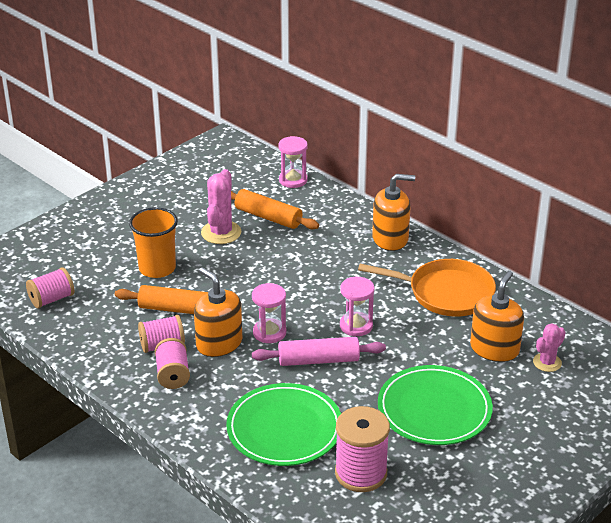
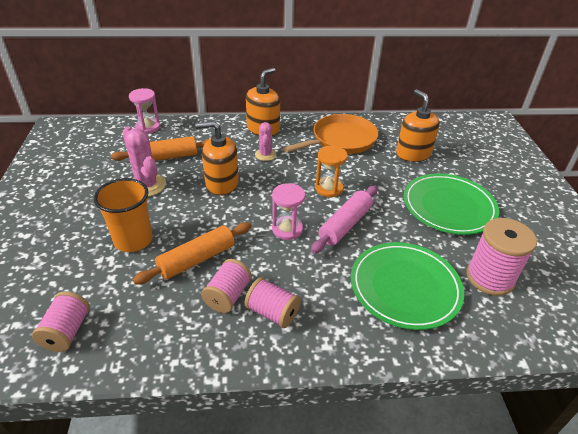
camera: 50 degrees left, 5 degrees up
(219, 343) = (267, 262): orange soap dispenser -> orange soap dispenser (221, 183)
(356, 326) = (329, 188): pink hourglass -> orange hourglass
(547, 362) = (444, 145): pink cactus -> pink cactus (265, 155)

